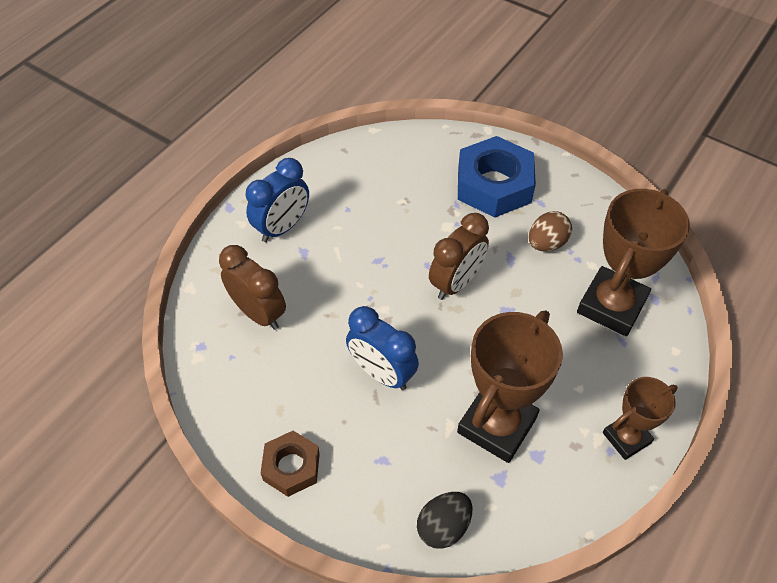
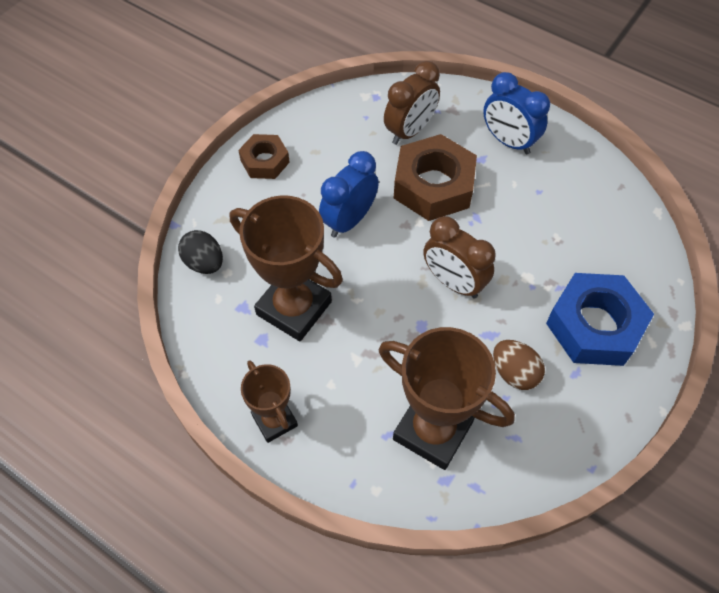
camera: 90 degrees right, 5 degrees up
(337, 294) = (433, 186): none -> brown nut

